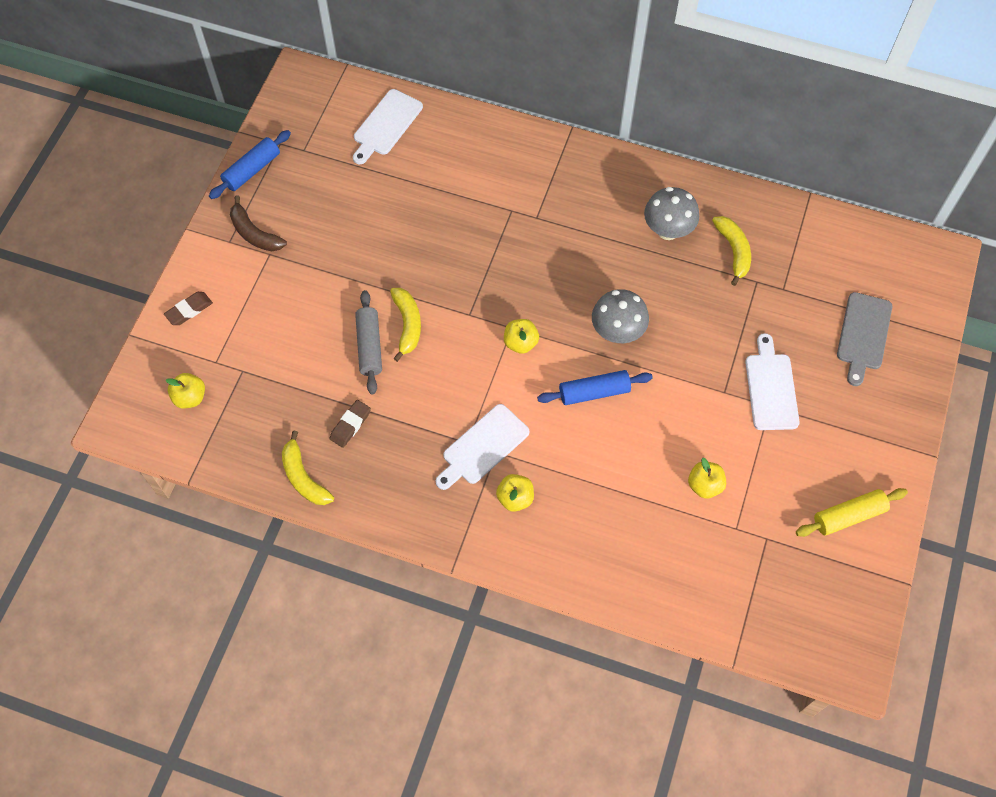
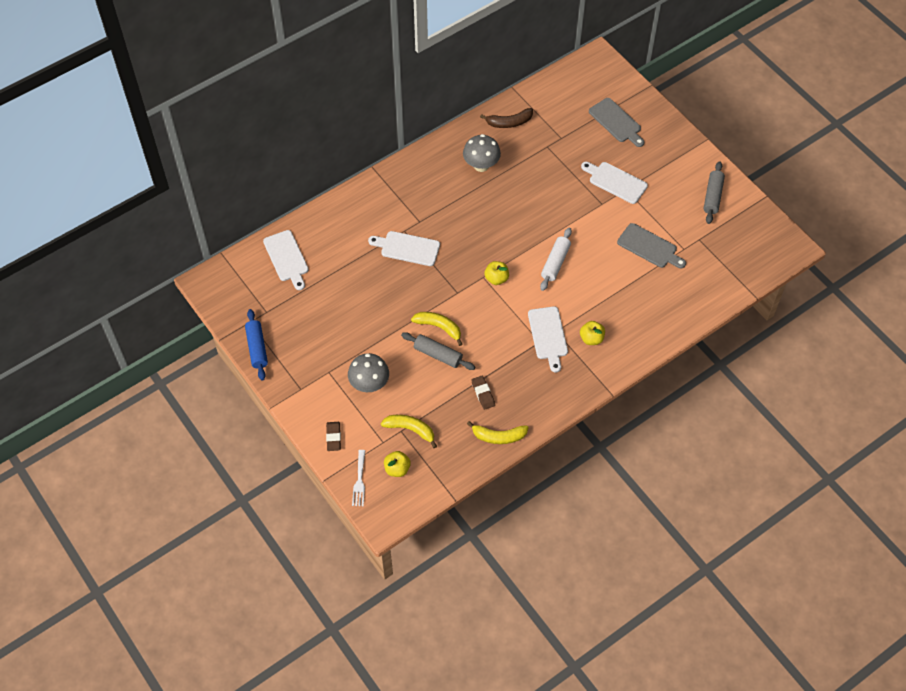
camera: 55 degrees left, 5 degrees down
(150, 369) = (359, 481): none -> white fork
(254, 233) = (306, 372): brown banana -> brown banana (509, 122)
(490, 228) = (407, 248): none -> white cutting board
(594, 392) = (555, 263): blue rolling pin -> white rolling pin
(617, 332) = (526, 229): grey mushroom -> grey mushroom (369, 384)
(704, 485) = (649, 247): yellow apple -> grey cutting board
(733, 251) = (519, 144): yellow banana -> yellow banana (410, 429)
(848, 516) = (712, 196): yellow rolling pin -> grey rolling pin

